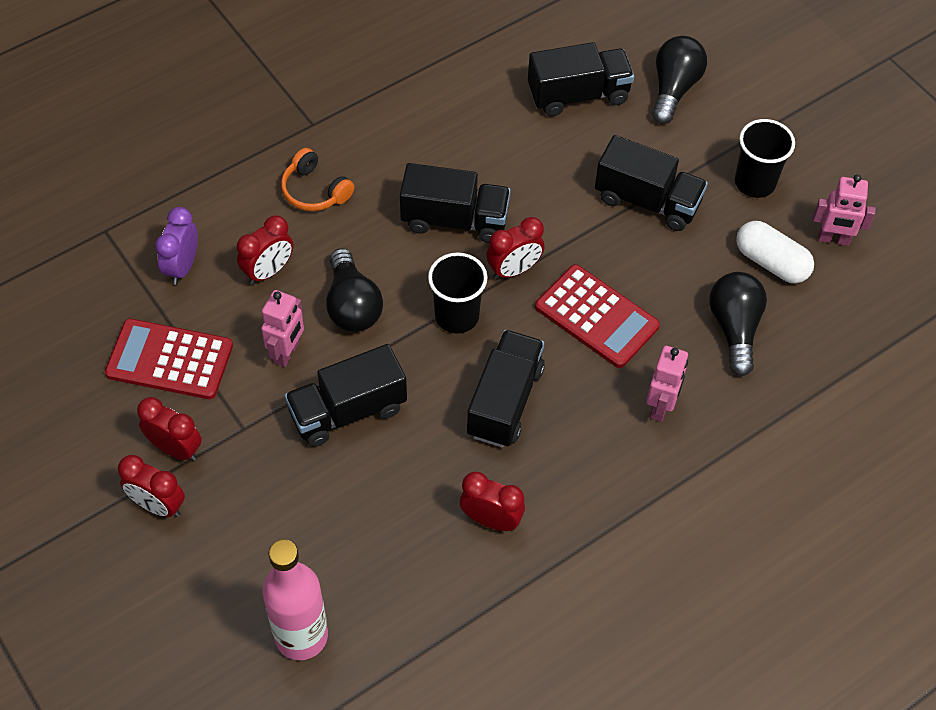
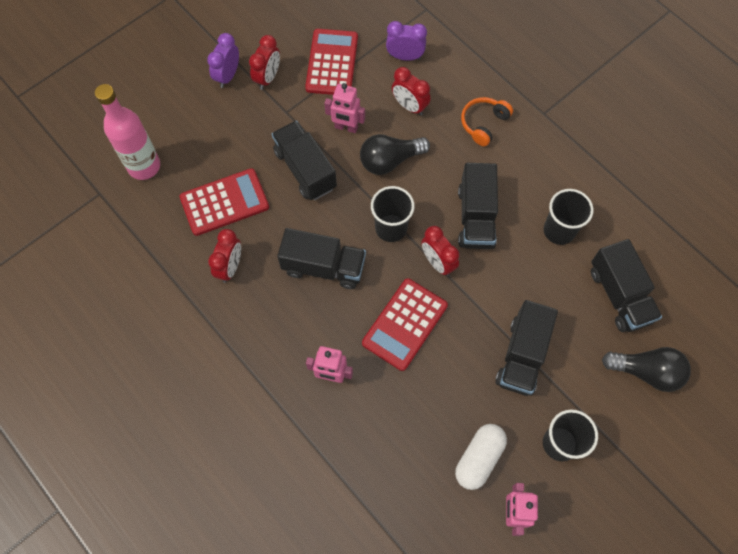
camera: 85 degrees right, 10 degrees up
(158, 505) = (228, 76): red clock -> purple clock
(384, 522) = (224, 202): none -> red calculator
(486, 137) = (559, 230): none -> black cup
(734, 328) = (409, 429): black light bulb -> none

